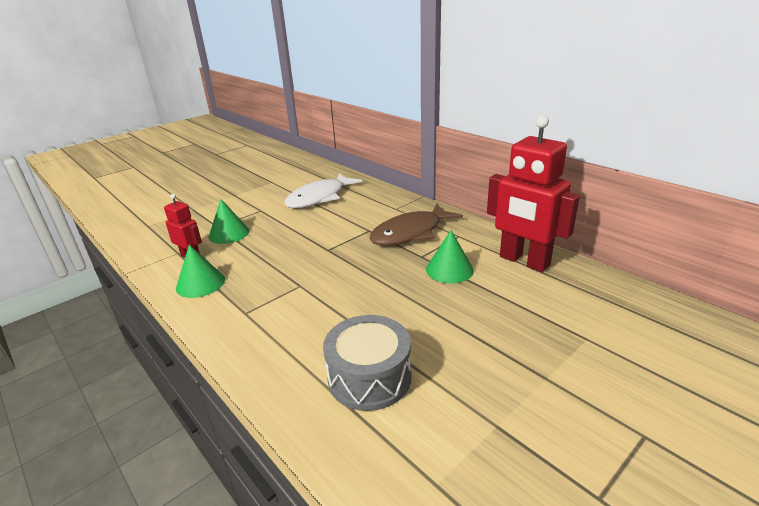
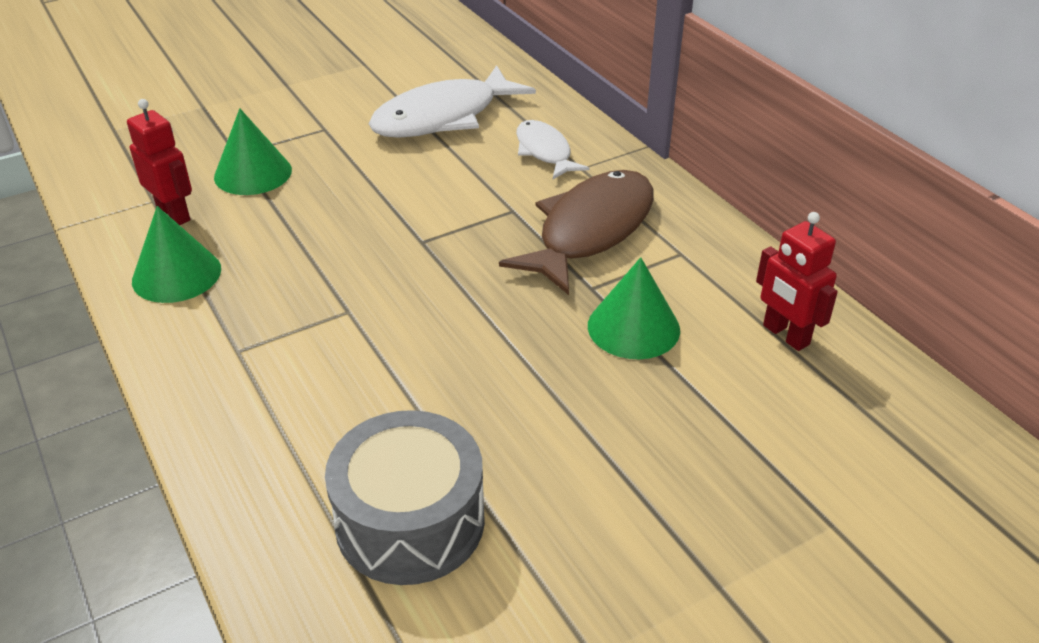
camera: 10 degrees right, 10 degrees up
(375, 204) = (544, 151): none -> white fish
(411, 233) = (590, 231): brown fish -> brown fish turned 150 degrees clockwise
(524, 261) = (785, 335): red robot -> red robot, size x0.51

